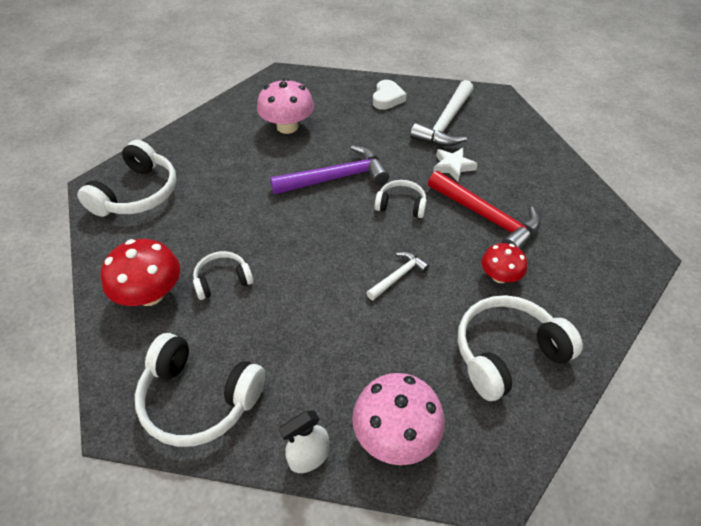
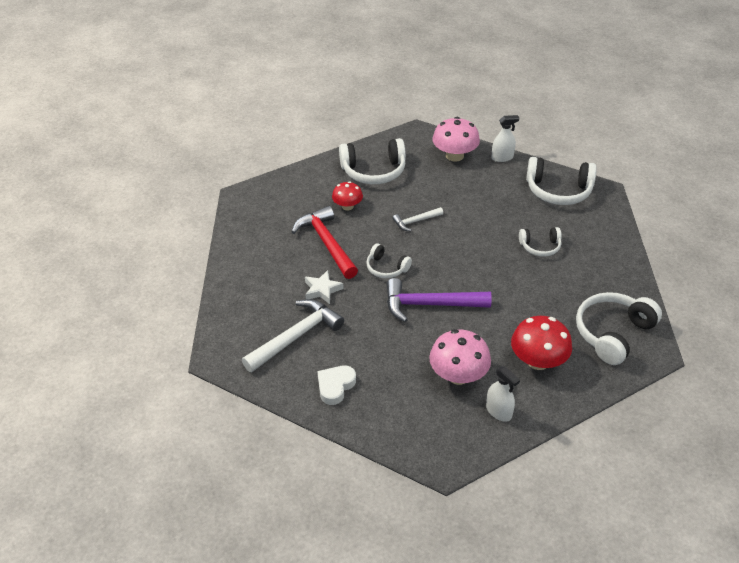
camera: 160 degrees left, 5 degrees down
(150, 294) = (592, 250): red mushroom -> red mushroom (538, 361)
(199, 398) = (558, 190): white headphones -> white headphones turned 150 degrees clockwise
(246, 110) = (498, 411): none -> white spray bottle

